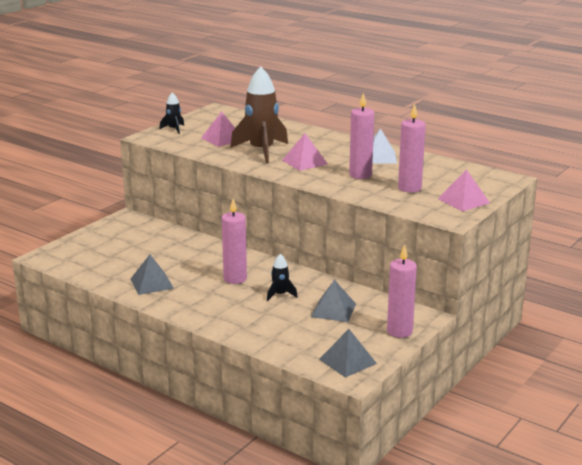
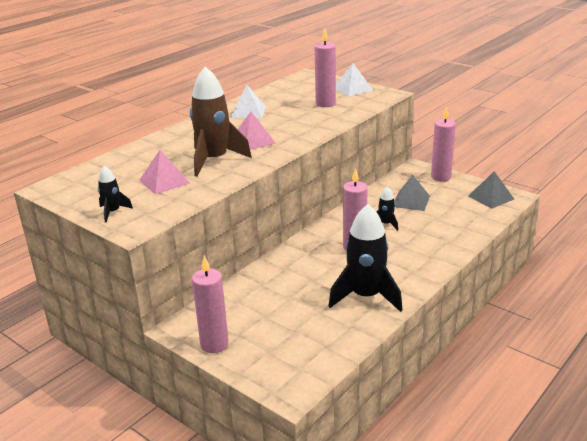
camera: 85 degrees left, 5 degrees up
(151, 283) = (366, 296): grey pyramid -> black rocket
(360, 175) = (292, 119): pink candle -> pink candle (214, 344)
(463, 201) = (352, 89): pink pyramid -> white pyramid

